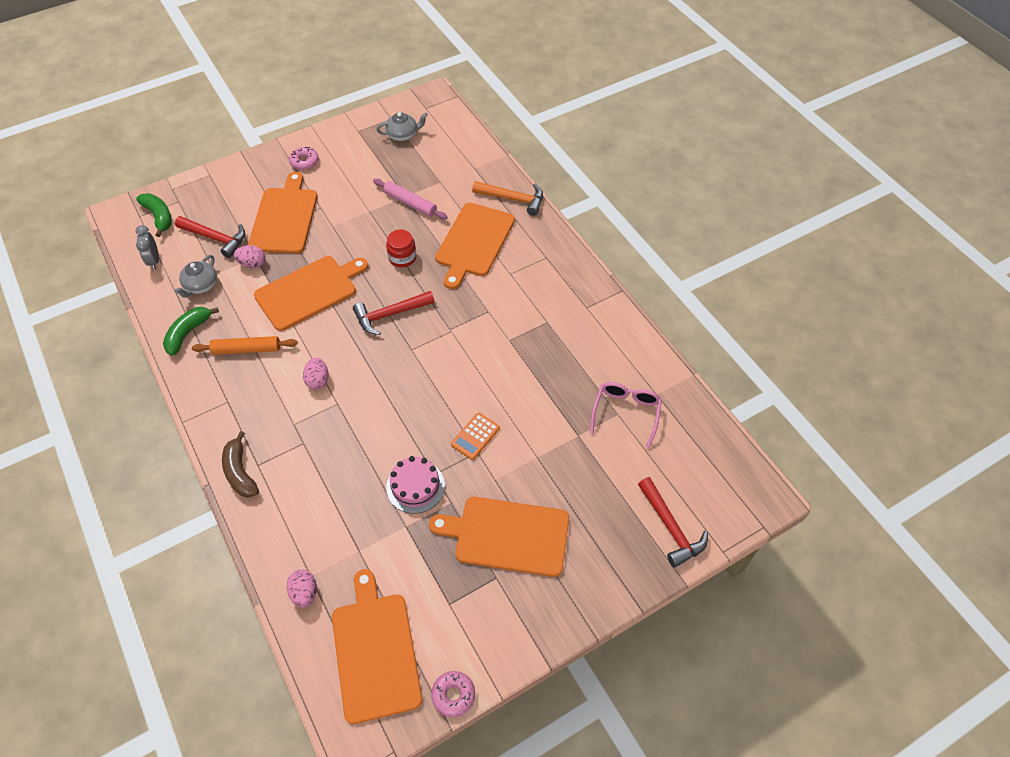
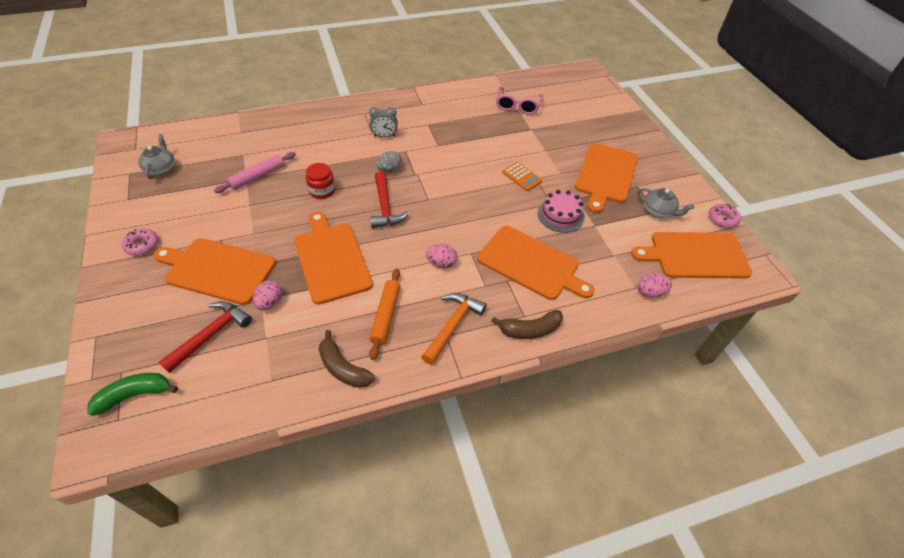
camera: 80 degrees left, 5 degrees down
(154, 260) = (211, 402): grey clock -> grey clock (384, 136)
(188, 333) = (343, 368): green banana -> brown banana
(201, 285) = (277, 352): grey teapot -> grey teapot (658, 211)
(451, 304) = (389, 170): none -> grey egg
(474, 242) = (328, 146): orange cutting board -> orange cutting board (531, 264)
(513, 199) = (292, 118): orange hammer -> orange hammer (452, 326)
(626, 413) = (517, 106): pink glasses -> pink glasses turned 105 degrees counterclockwise
(670, 527) = (604, 107): red hammer -> none

